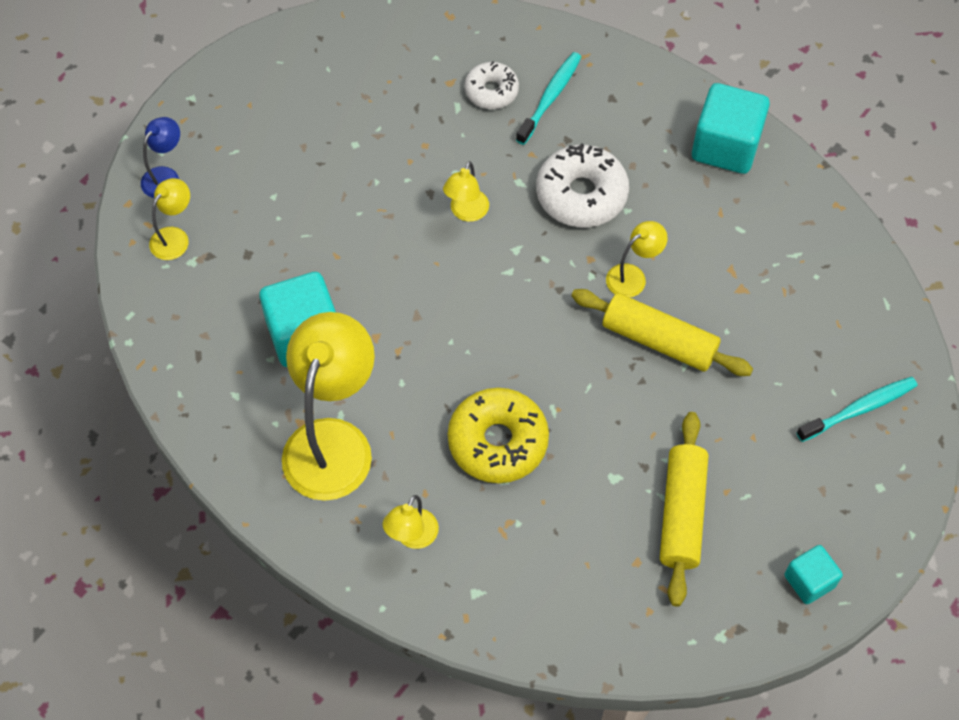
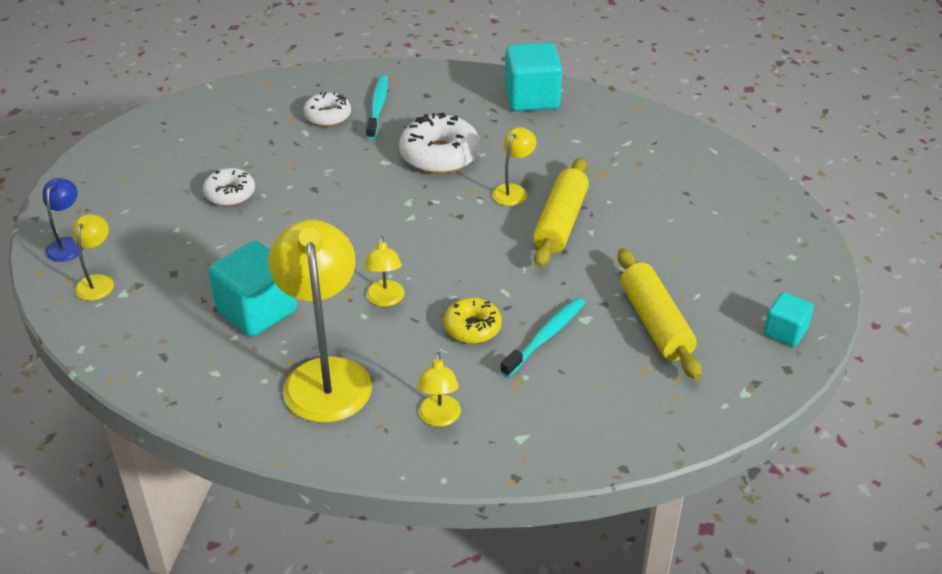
camera: 25 degrees left, 20 degrees down
(344, 167) = (230, 194): none -> white donut
(466, 212) = (352, 192): yellow lamp -> yellow lamp (385, 300)
(498, 442) = (472, 327): yellow donut -> yellow donut, size x0.61
(659, 341) = (560, 222): yellow rolling pin -> yellow rolling pin turned 75 degrees counterclockwise
(859, 409) = (741, 215): turquoise toothbrush -> turquoise toothbrush (545, 336)

